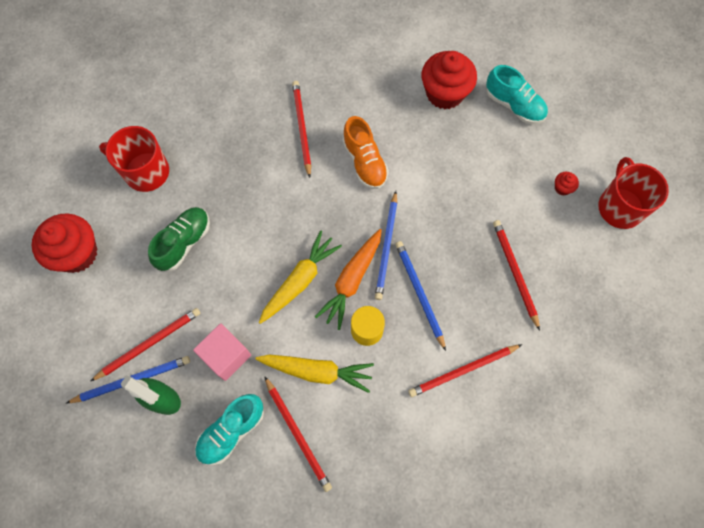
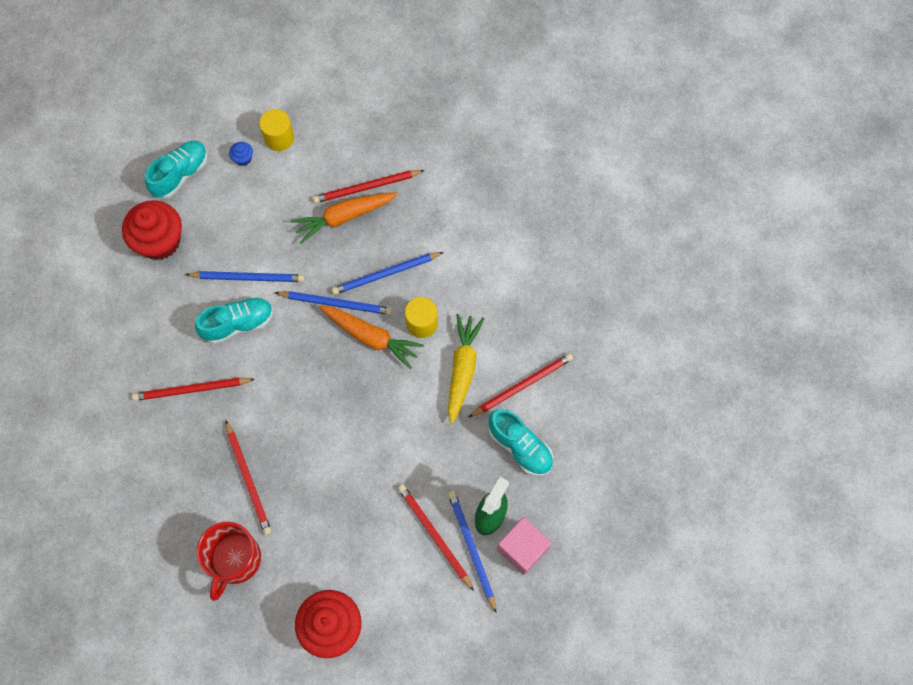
camera: 90 degrees left, 0 degrees up
(184, 242) = (323, 509): green shoe -> none
(226, 355) = (447, 456): pink cube -> pink cube (522, 548)
(300, 281) = (370, 387): yellow carrot -> none
(364, 162) = (238, 324): orange shoe -> turquoise shoe
(411, 168) = (248, 277): none -> blue pencil
(463, 371) = (462, 239): red pencil -> red pencil (248, 479)
(480, 252) = (344, 217): none -> orange carrot
(536, 157) = (243, 158): none -> blue cupcake
(562, 188) = (279, 138): red cupcake -> yellow cylinder
(620, 207) = (302, 90): red mug -> none

